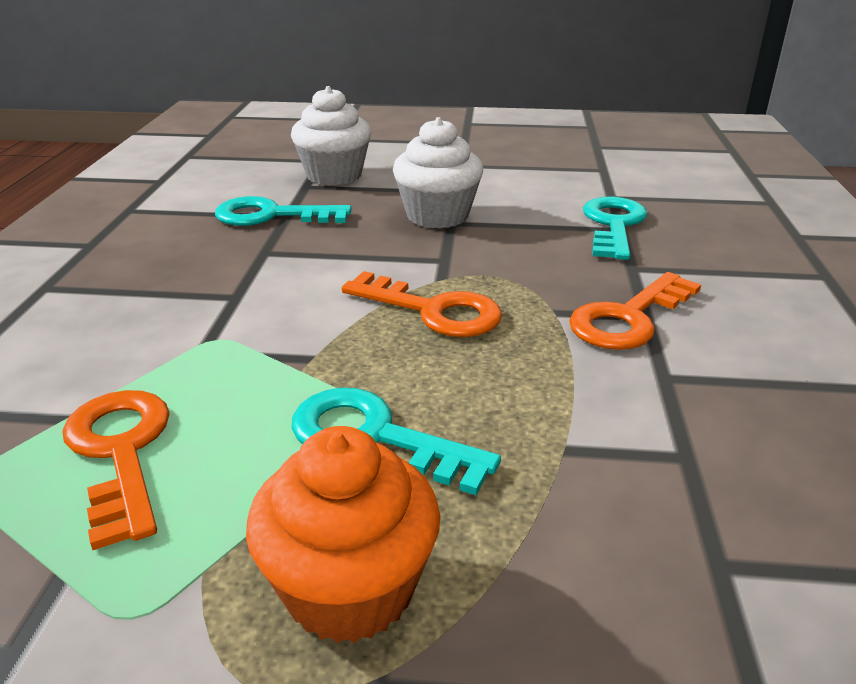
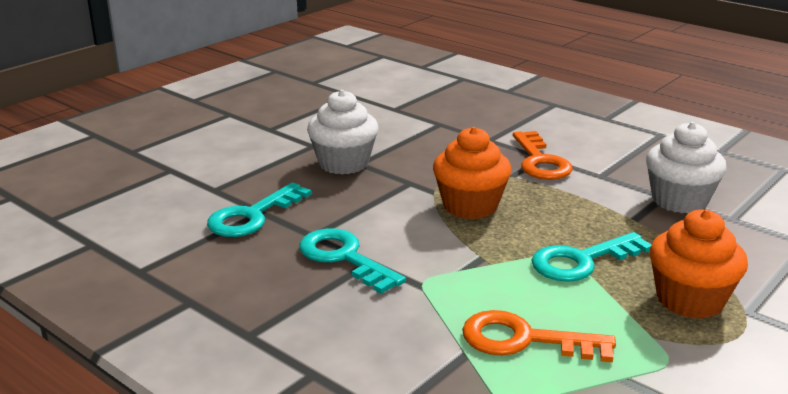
camera: 55 degrees left, 5 degrees down
(334, 175) = (213, 174): white cupcake -> white cupcake (679, 200)
(432, 310) = (470, 206): orange key -> orange cupcake
(614, 225) = (433, 123): turquoise key -> turquoise key (344, 258)

